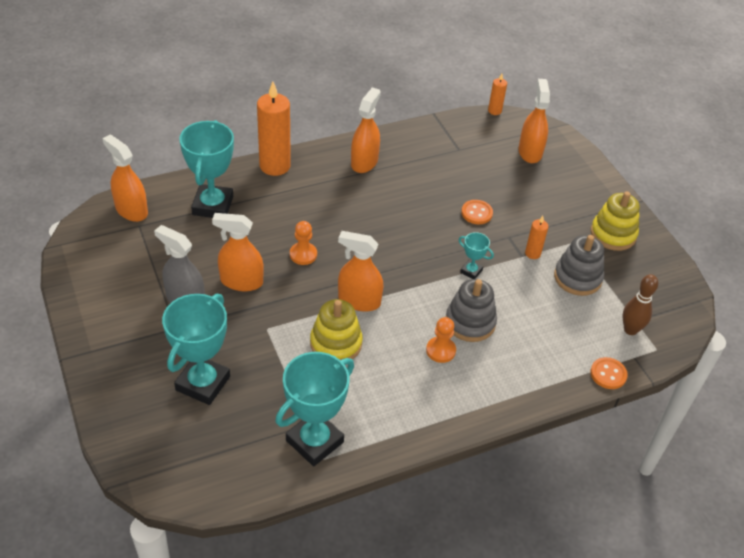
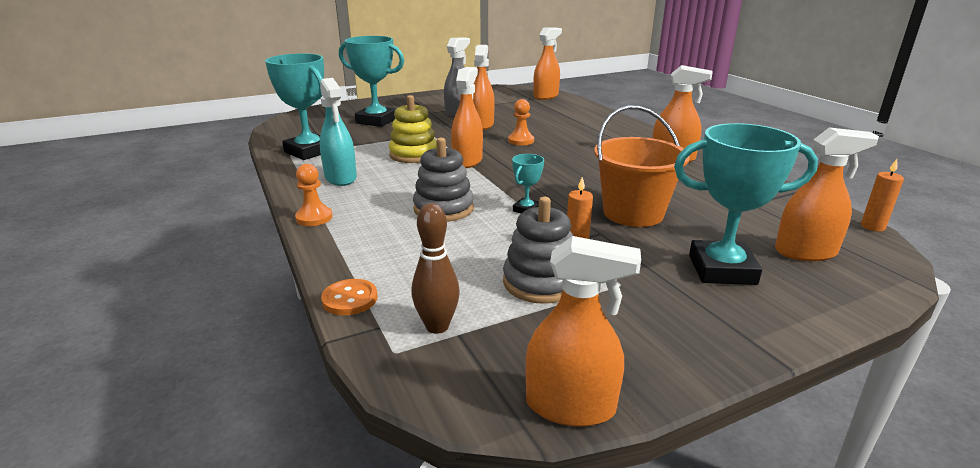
camera: 90 degrees right, 20 degrees down
(213, 206) = (565, 113): turquoise trophy -> turquoise trophy (722, 270)
(275, 166) = (632, 128): orange candle -> none
(398, 401) = (341, 178): none -> turquoise spray bottle
(440, 350) = (402, 195): orange pawn -> orange pawn (314, 218)
(476, 213) = (633, 213): orange button -> orange bucket
(613, 234) = (662, 323): yellow stacking toy -> none
(683, 282) = (570, 406): none -> orange spray bottle

